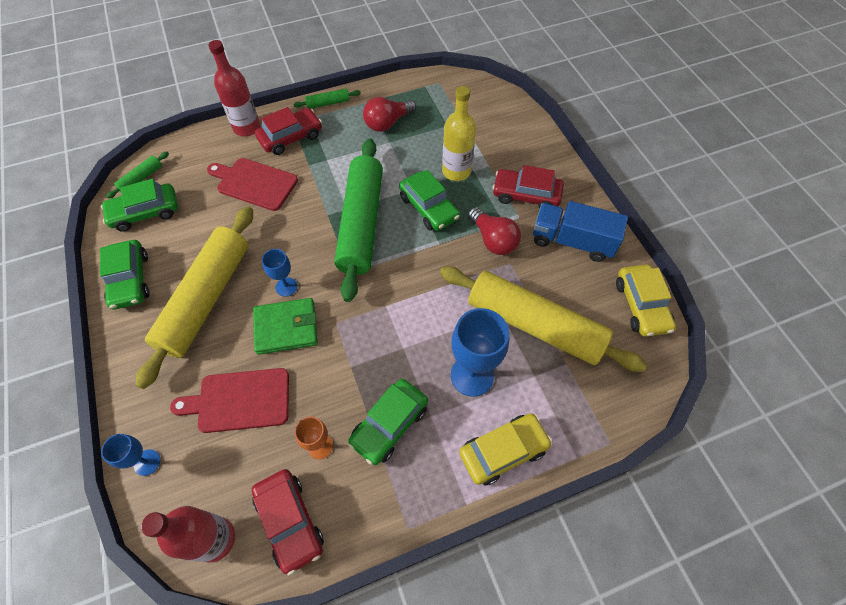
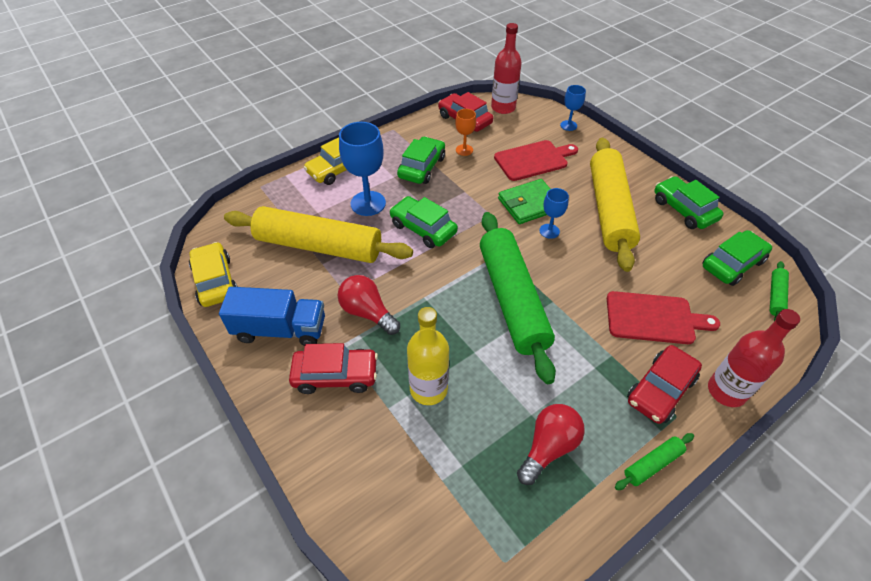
camera: 165 degrees right, 10 degrees down
(429, 207) = (447, 333): green car -> green car (423, 228)

